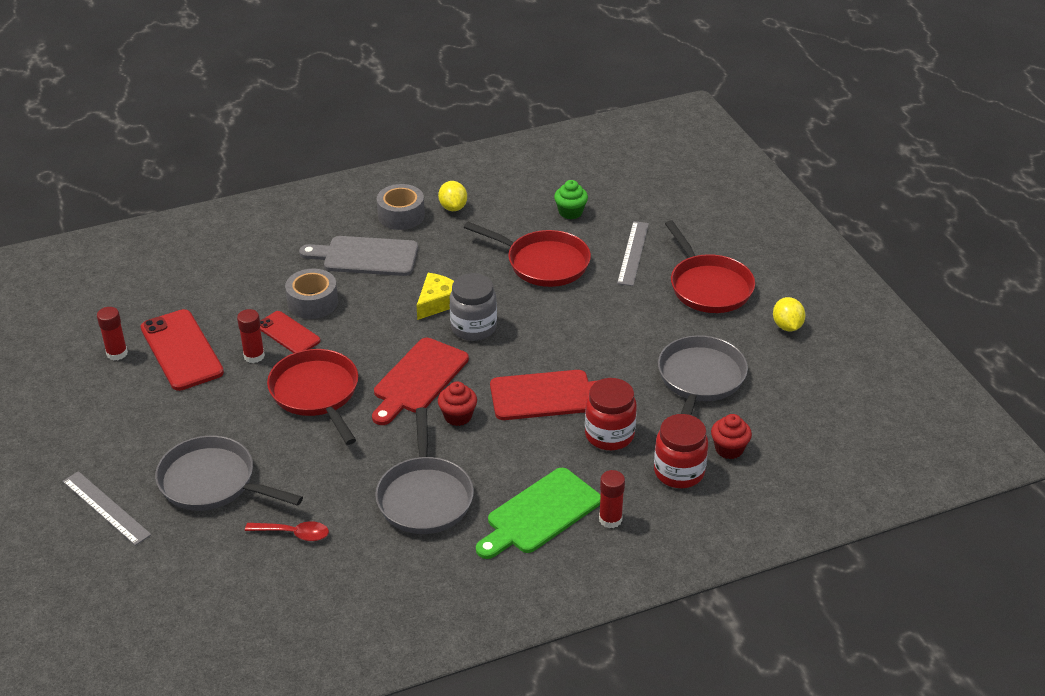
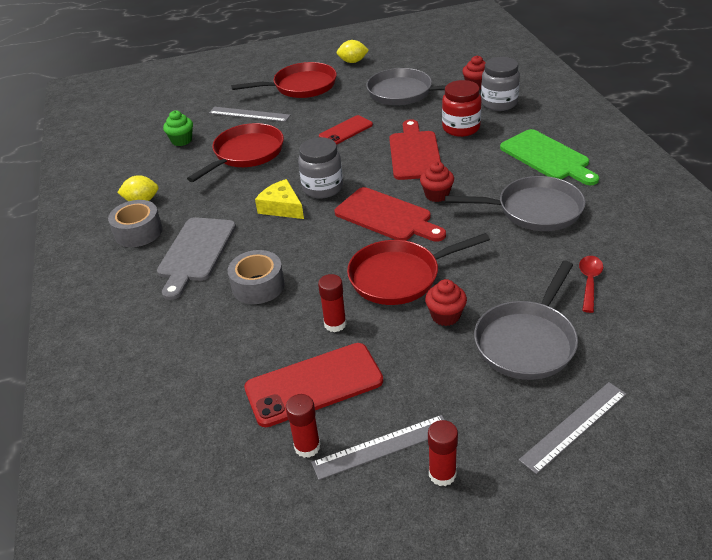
camera: 80 degrees left, 0 degrees up
(108, 394) = (382, 447): none -> grey ruler
(255, 427) = (445, 316): none -> red cupcake
(288, 333) = (303, 301): red phone -> red phone (346, 131)
(610, 519) = (549, 129): red glue stick -> red glue stick (442, 474)
(679, 472) = (499, 103): red jar -> grey jar

